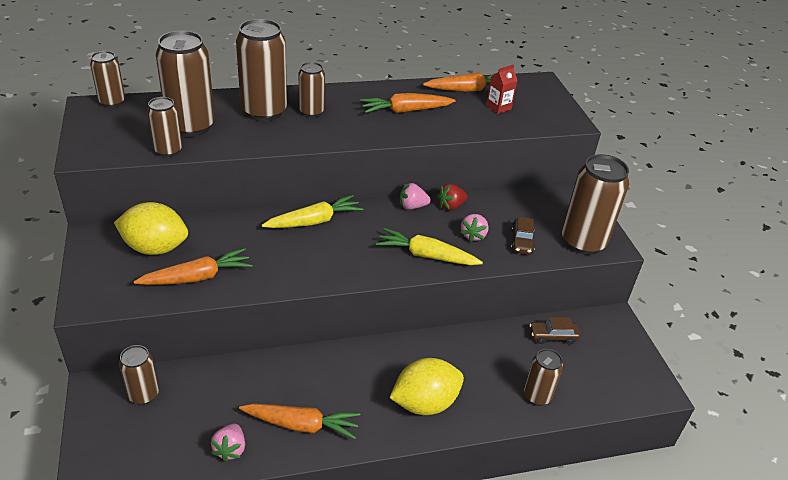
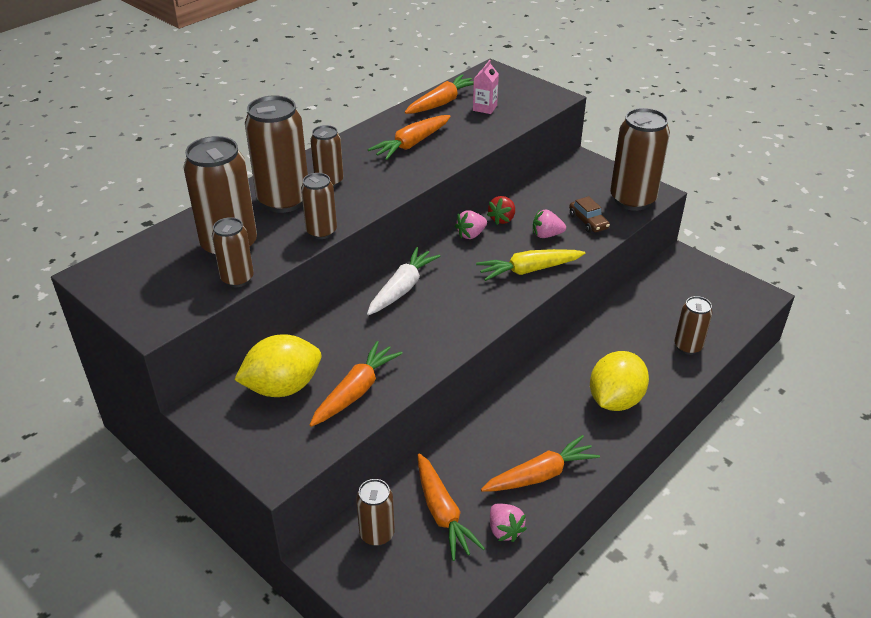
camera: 30 degrees left, 0 degrees up
(112, 102) = (112, 259): brown can -> brown can (321, 232)
(202, 408) = (442, 513): none -> orange carrot
(314, 221) = (402, 288): yellow carrot -> white carrot
(473, 235) = (546, 235): pink strawberry -> pink strawberry turned 105 degrees clockwise
(498, 107) = (485, 108): red carton -> pink carton
(553, 336) = (653, 294): brown car -> none

